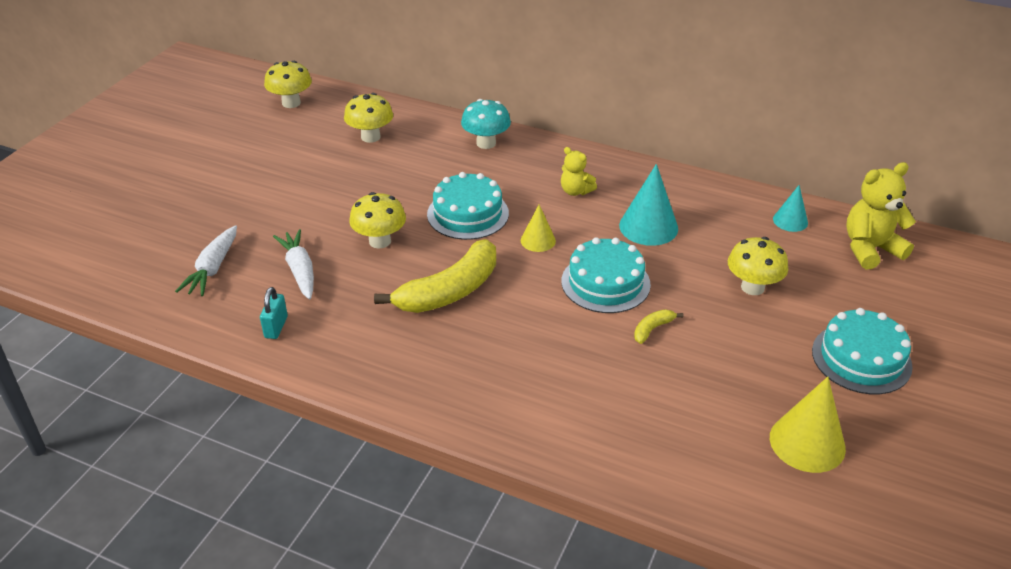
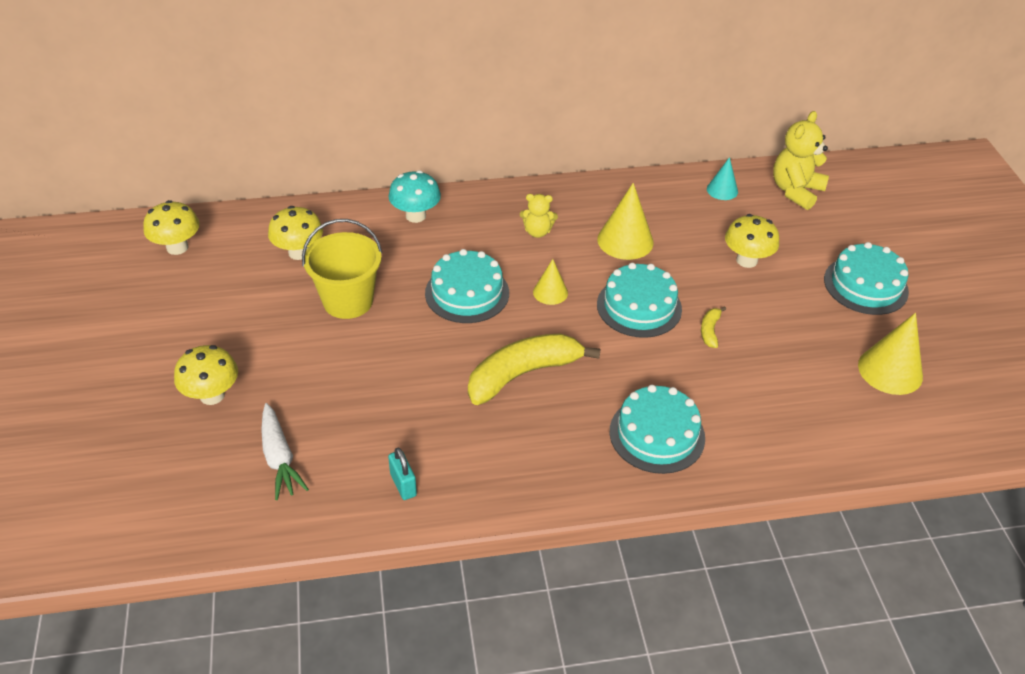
camera: 35 degrees left, 5 degrees up
(300, 270) = (368, 419): white carrot -> none
(371, 183) = (348, 301): none -> yellow bucket
(380, 241) = (414, 355): yellow mushroom -> yellow mushroom (212, 395)
(449, 291) = (523, 374): yellow banana -> yellow banana turned 135 degrees counterclockwise
(514, 388) = (657, 434): none -> turquoise cake
(648, 227) = (625, 240): turquoise cone -> yellow cone

